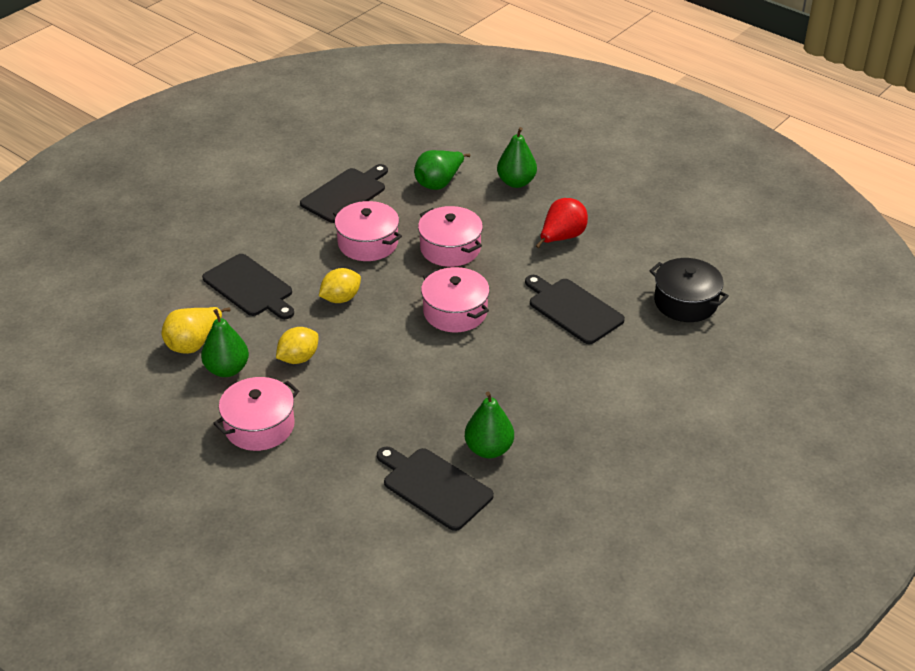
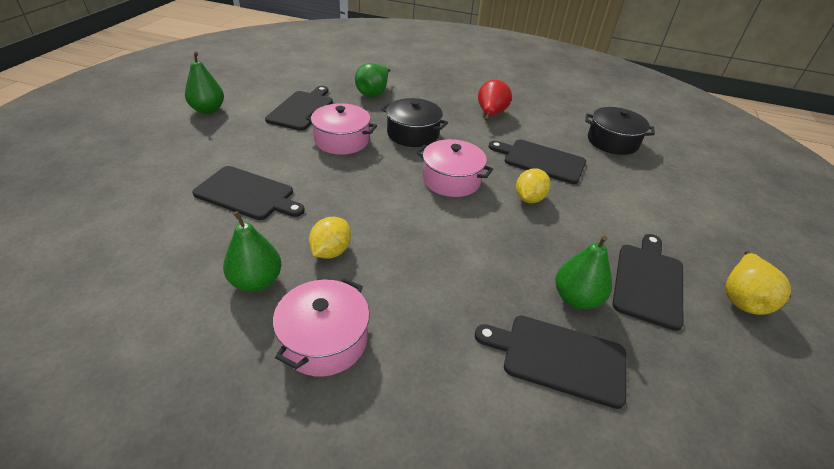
camera: 25 degrees left, 0 degrees up
(194, 343) = (206, 261): yellow pear -> yellow pear (742, 298)
(341, 298) = (343, 187): yellow lemon -> yellow lemon (529, 199)
(450, 248) = (413, 134): pink pot -> black pot
(516, 182) = (430, 86): green pear -> green pear (208, 110)
(572, 453) = (648, 282): none -> black cutting board

